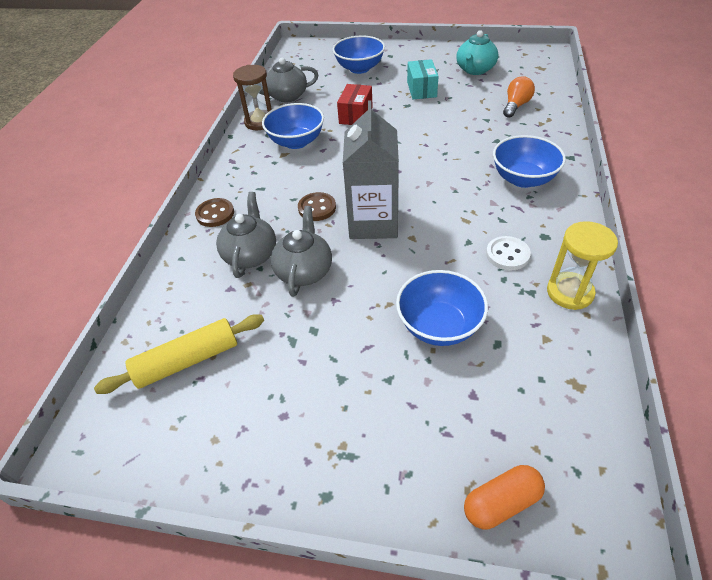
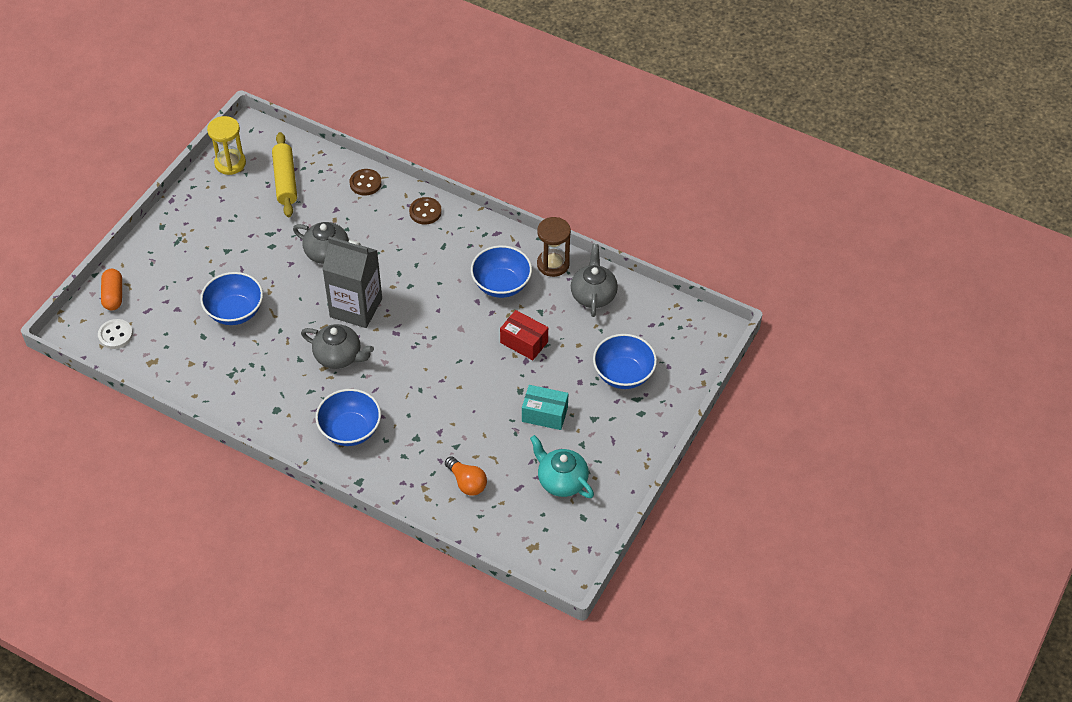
camera: 105 degrees right, 5 degrees up
(250, 254) = (364, 226): grey teapot -> grey teapot (339, 356)
(317, 208) = (395, 277): brown button -> brown button (365, 183)
(507, 255) = (272, 377): white button -> white button (115, 335)
(569, 292) = (217, 396): yellow hourglass -> yellow hourglass (230, 163)

